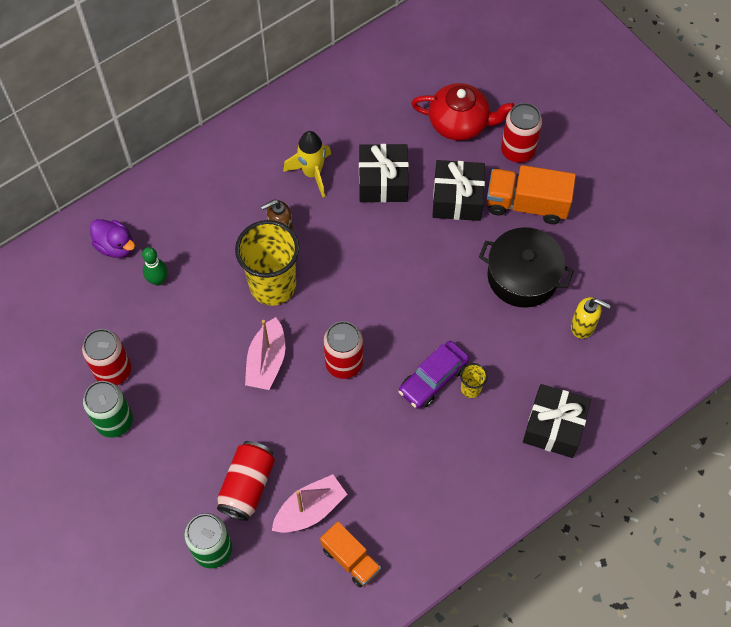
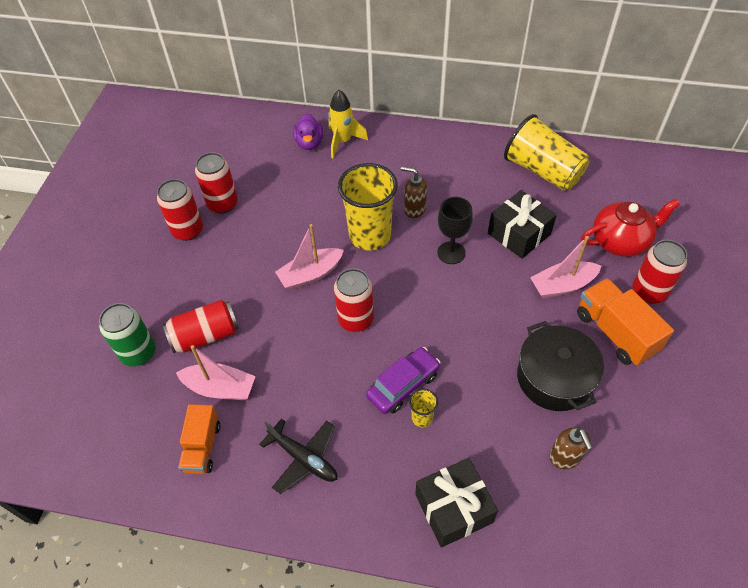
camera: 50 degrees right, 10 degrees down
(114, 421) = (187, 230): green can -> red can
(158, 280) = (308, 178): green bowling pin -> none
(312, 173) = (475, 193): yellow rocket -> yellow rocket (343, 141)
(341, 107) = (542, 171): none -> yellow cup
(351, 243) = (451, 253): none -> black goblet
(427, 494) = (303, 458): none -> black plane
(433, 379) = (403, 385): purple car -> purple car turned 135 degrees clockwise
(457, 198) = (562, 286): black gift -> pink boat
(459, 123) = (620, 241): red teapot -> red teapot turned 75 degrees counterclockwise
(583, 326) = (565, 457): yellow soap dispenser -> brown soap dispenser

